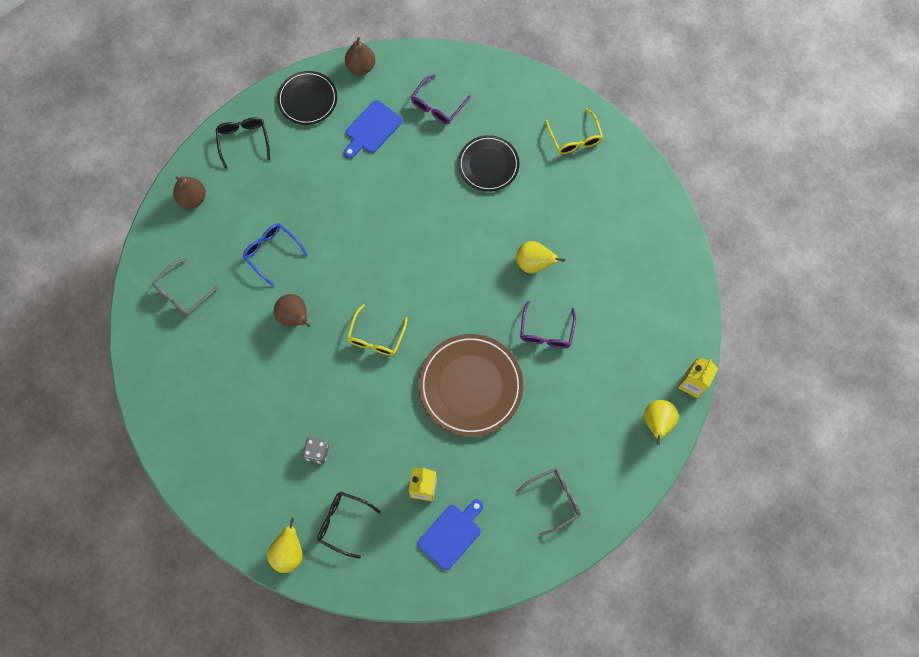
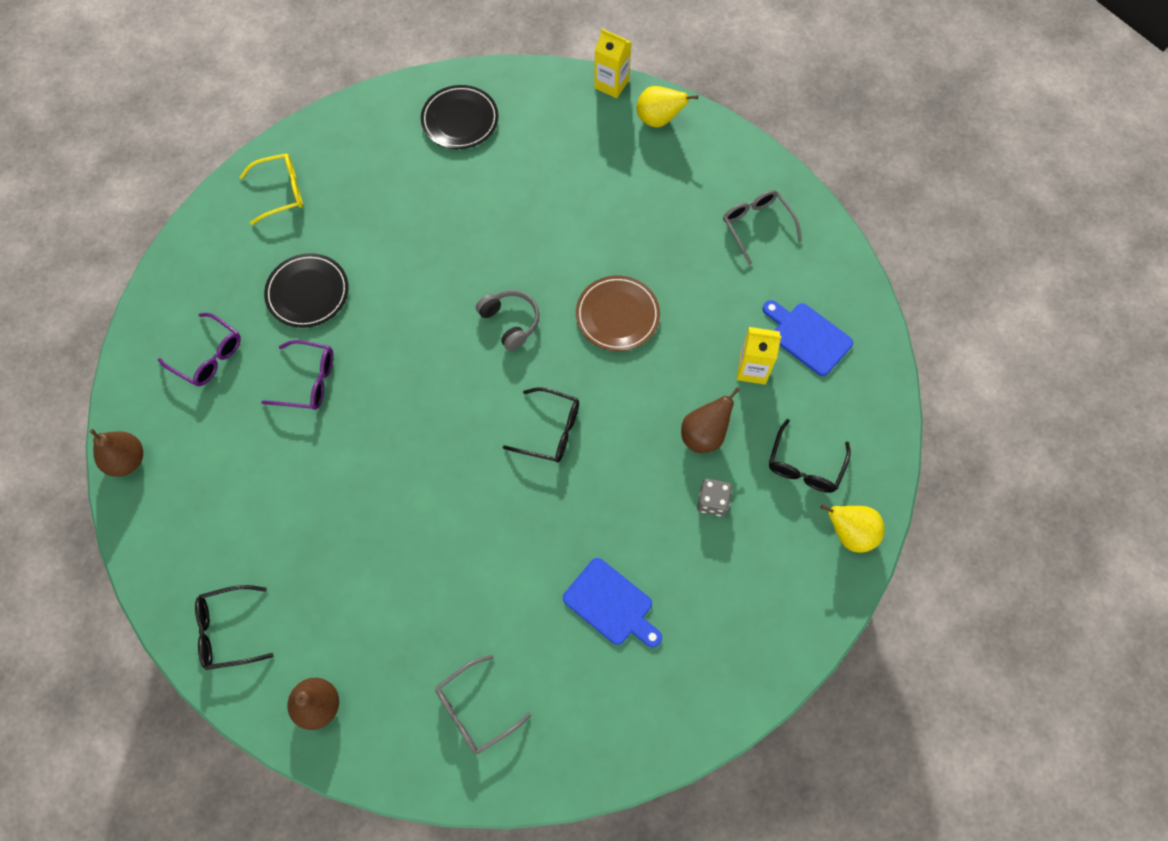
camera: 90 degrees left, 5 degrees down
(182, 293) = (476, 709): grey glasses -> grey glasses turned 105 degrees clockwise
(272, 253) = (418, 577): blue glasses -> none
(294, 317) = (519, 540): brown pear -> brown pear (704, 435)
(307, 99) = (170, 536): black plate -> black plate (460, 120)
(372, 129) = (233, 443): blue cutting board -> blue cutting board (611, 604)
(376, 337) = (549, 430): yellow glasses -> black glasses
(464, 307) = (510, 322): none -> grey headphones
(470, 386) = (617, 315): brown plate -> brown plate, size x0.62
(534, 263) = (453, 241): yellow pear -> none
(546, 331) = (545, 229): purple glasses -> purple glasses (307, 381)

